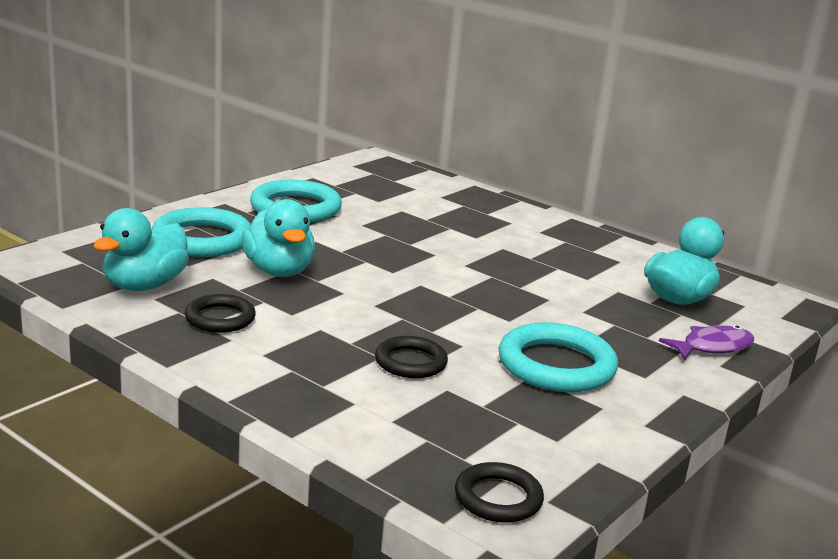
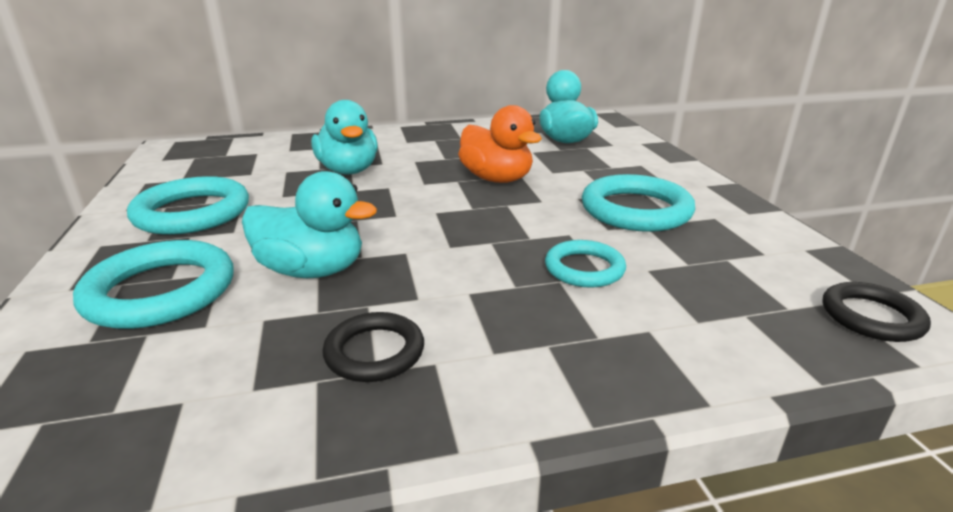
camera: 50 degrees left, 5 degrees up
(144, 285) = (207, 384): turquoise duck -> turquoise duck (348, 170)
(410, 362) = (584, 268): black ring -> turquoise ring
(522, 290) = (496, 179): none -> orange duck
(712, 347) = (643, 155): purple fish -> none

